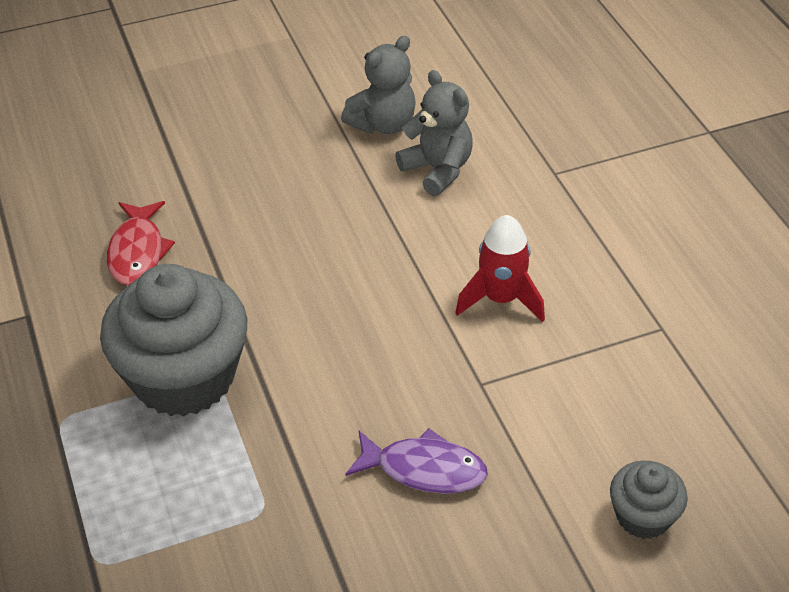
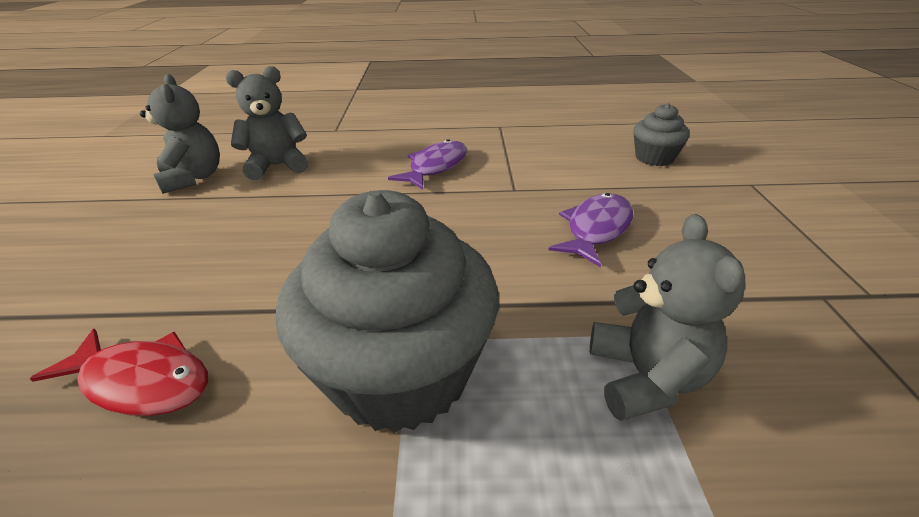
camera: 70 degrees left, 10 degrees down
(222, 522) = (646, 377): none -> grey teddy bear
(501, 299) = (435, 167): red rocket -> purple fish

